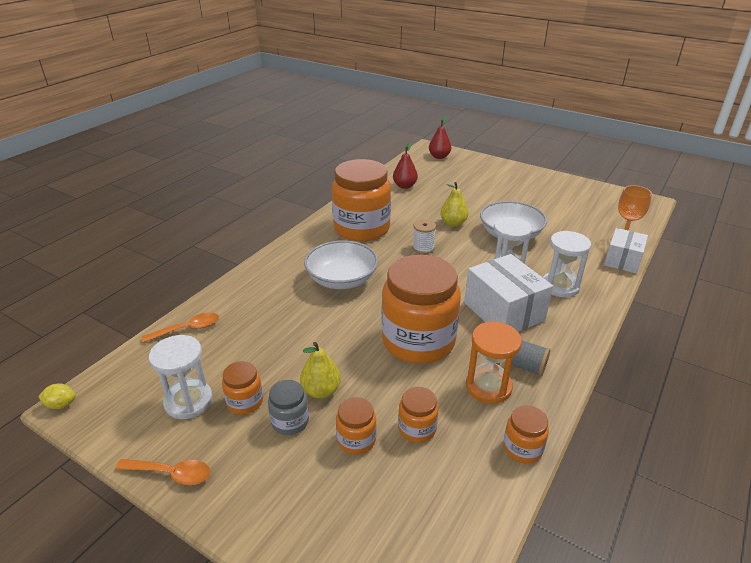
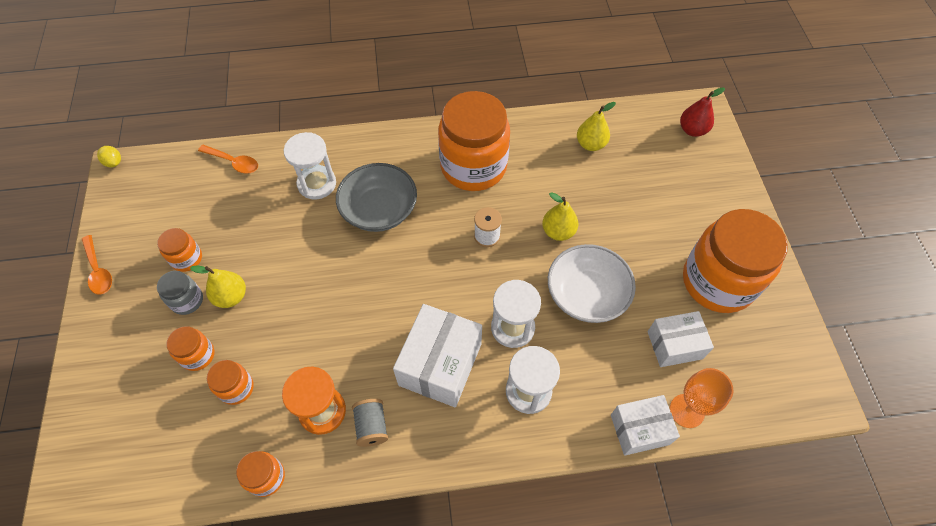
camera: 50 degrees right, 25 degrees up
(188, 401) = (164, 226): white hourglass -> white hourglass (317, 184)
(342, 279) = (379, 209): white bowl -> grey bowl
(404, 186) = (590, 144): red pear -> yellow pear
(418, 341) = (341, 322): orange jar -> orange jar (718, 282)
(575, 224) = (674, 345): none -> white box

